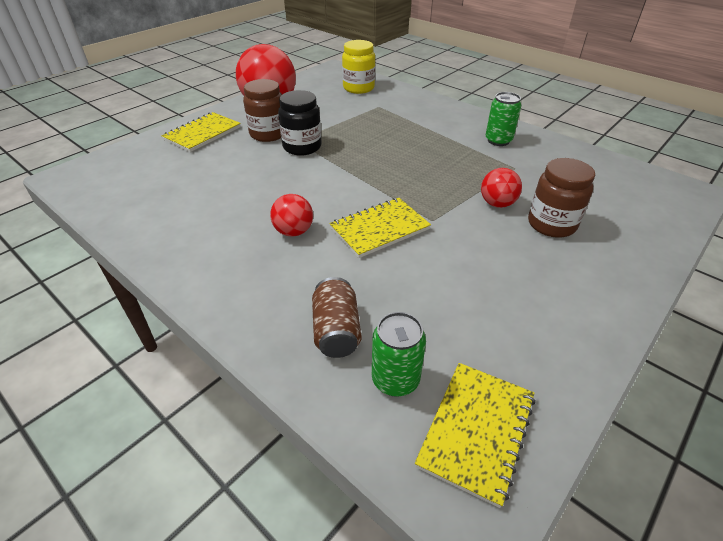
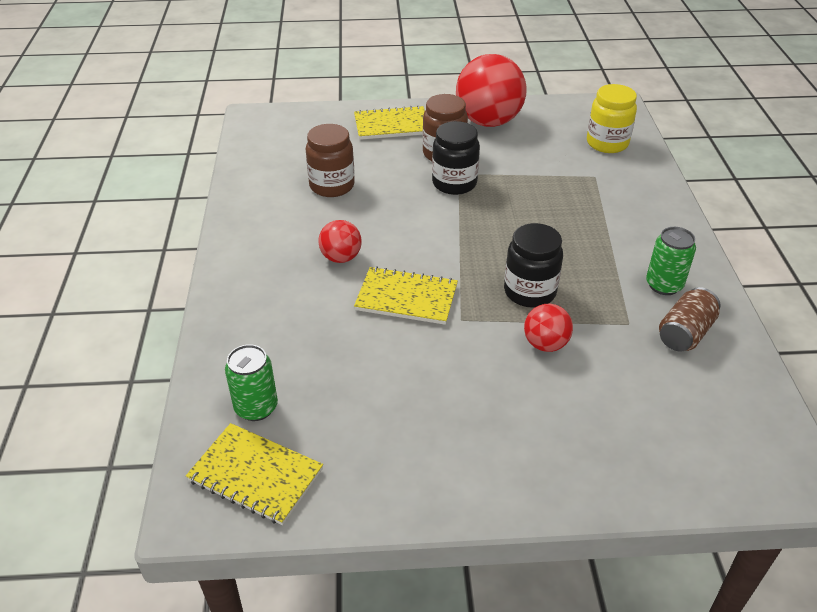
camera: 45 degrees right, 0 degrees up
(336, 331) = (267, 349): brown can -> brown can (685, 333)
(443, 181) = (529, 292): none -> black jar
(476, 430) = (256, 475): yellow notebook -> yellow notebook turned 45 degrees clockwise
(551, 224) = (564, 396): brown jar -> brown jar (332, 186)

